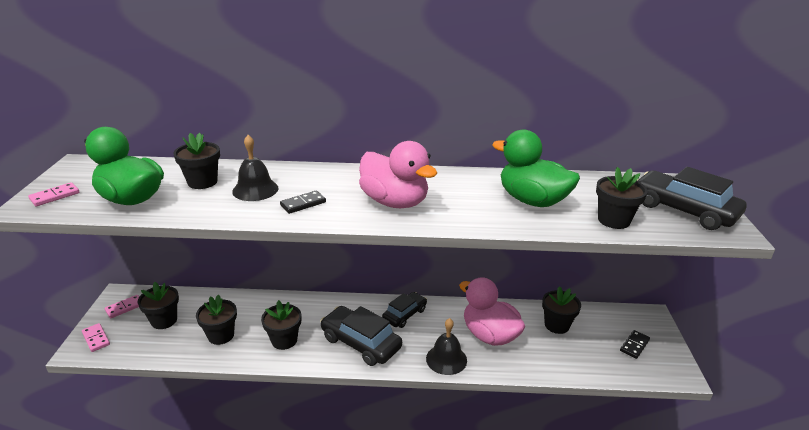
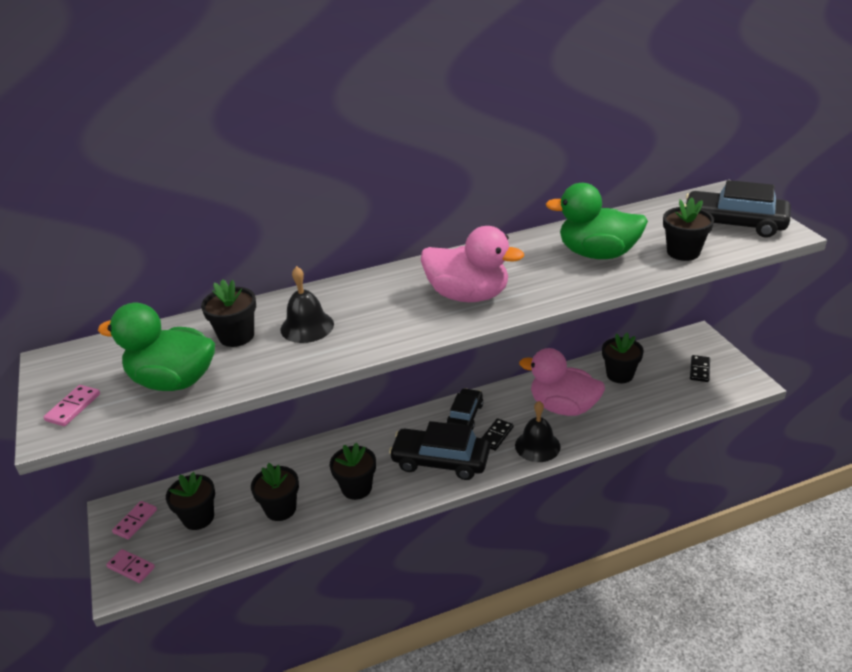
camera: 20 degrees left, 5 degrees up
(303, 204) = (375, 326): black domino -> black domino (496, 436)

